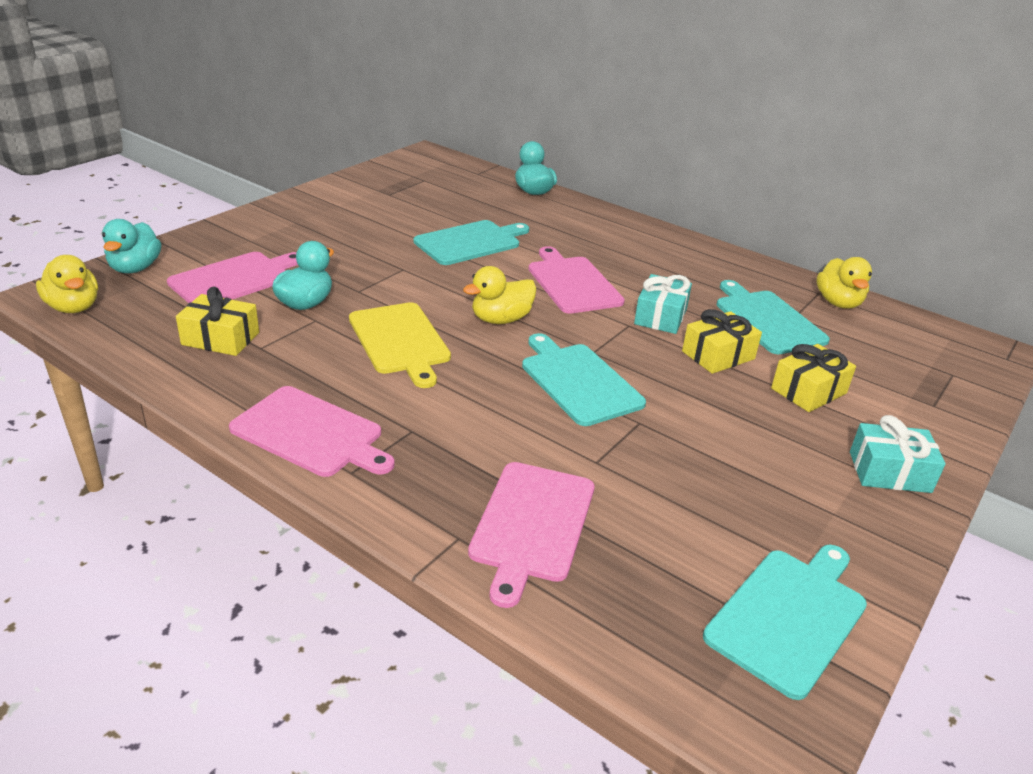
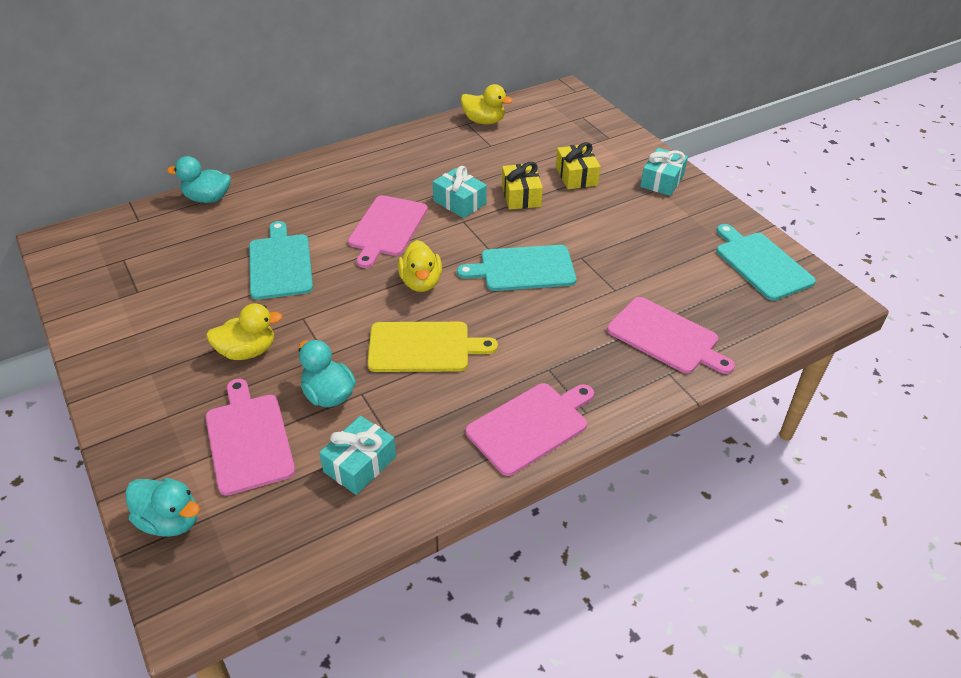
camera: 65 degrees left, 10 degrees up
(74, 307) = (230, 581): yellow duck -> yellow duck (247, 351)
(220, 338) = (360, 464): yellow gift -> turquoise gift
(572, 283) = (387, 228): pink cutting board -> pink cutting board turned 75 degrees counterclockwise
(767, 320) = (489, 158): turquoise cutting board -> none

